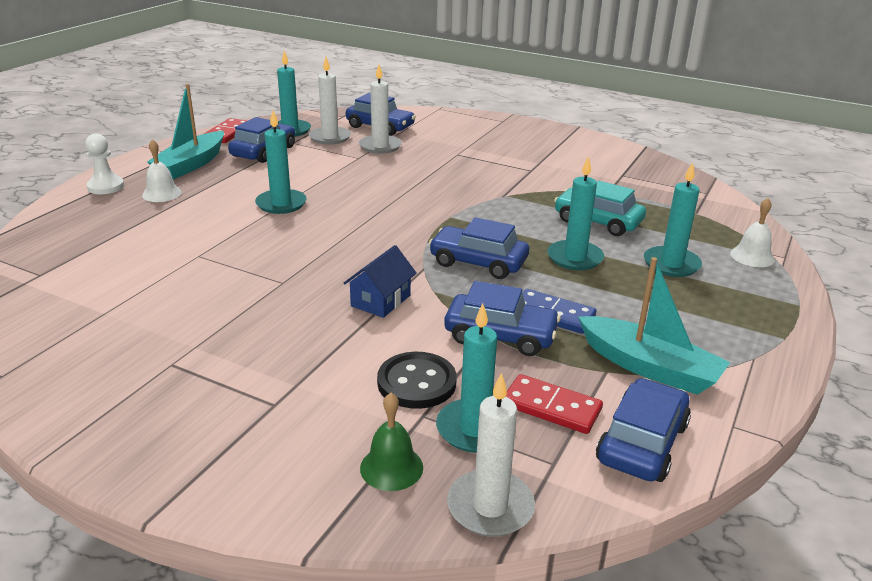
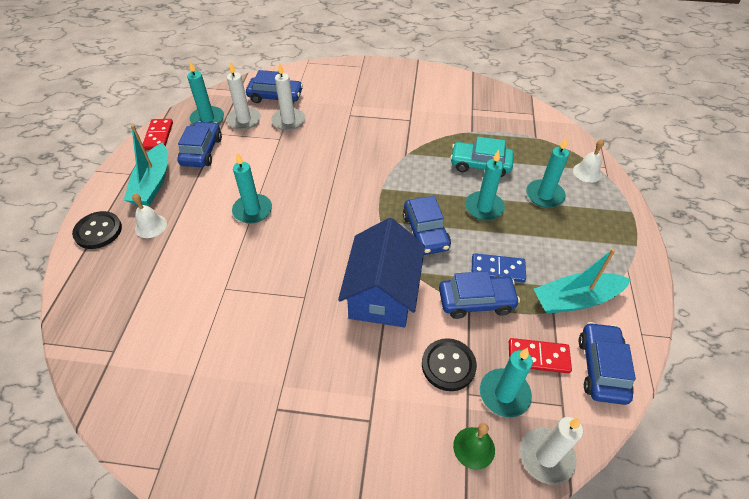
camera: 20 degrees left, 20 degrees up
(106, 187) = (98, 231): white pawn -> black button
(381, 300) = (382, 293): blue house -> blue house, size x1.96
(478, 262) = (425, 232): blue car -> blue car turned 105 degrees counterclockwise
(649, 367) = (575, 299): turquoise boat -> turquoise boat turned 150 degrees clockwise

